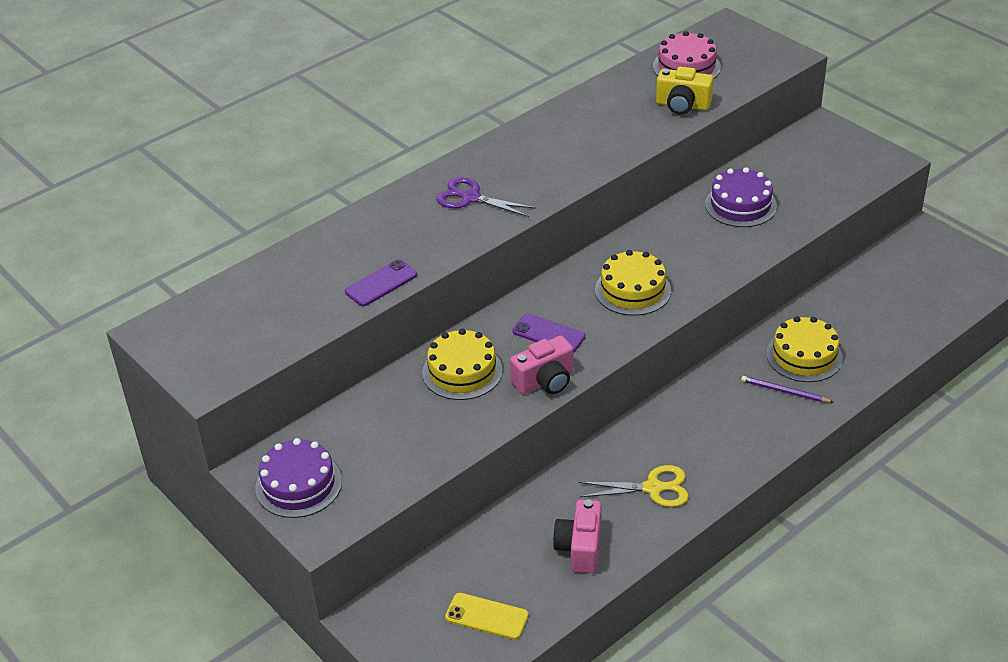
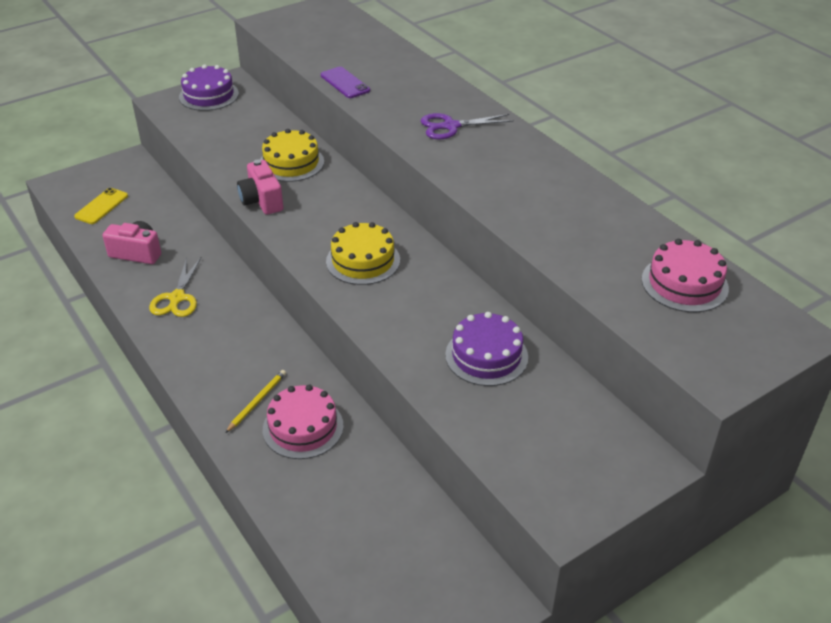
camera: 95 degrees right, 0 degrees up
(469, 197) = (450, 126): purple scissors -> purple scissors turned 135 degrees counterclockwise
(548, 334) = (319, 207): purple phone -> none
(682, 105) = (596, 269): yellow camera -> none
(784, 391) = (257, 401): purple pencil -> yellow pencil
(804, 356) = (303, 427): yellow cake -> pink cake

